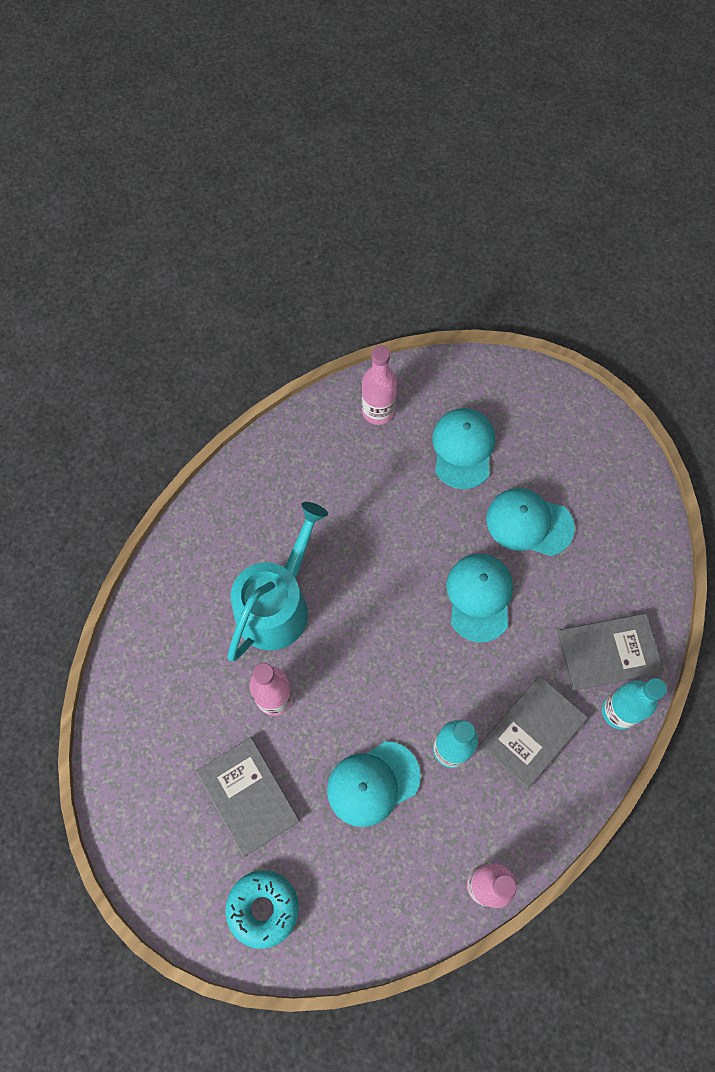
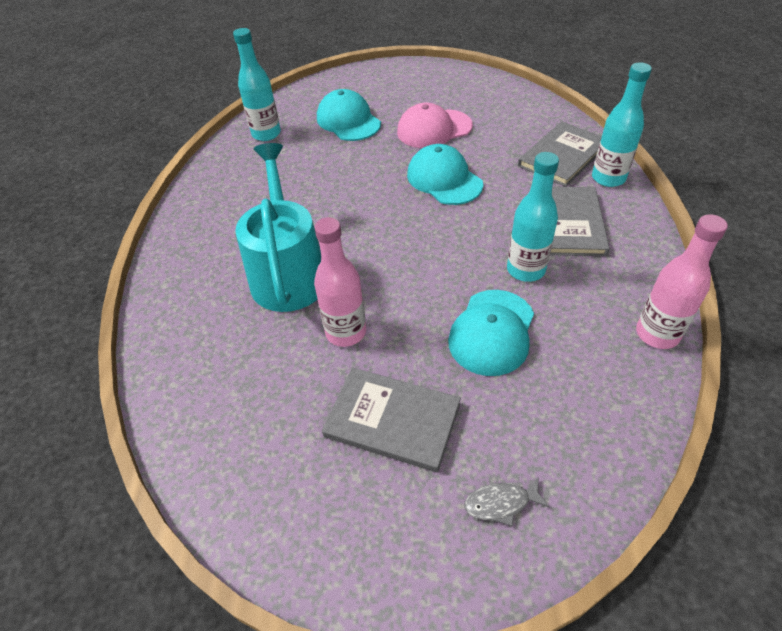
camera: 35 degrees left, 20 degrees down
(263, 908) = (501, 503): turquoise donut -> grey fish
(378, 411) = (266, 134): pink bottle -> turquoise bottle
(529, 523) = (434, 129): turquoise cap -> pink cap

